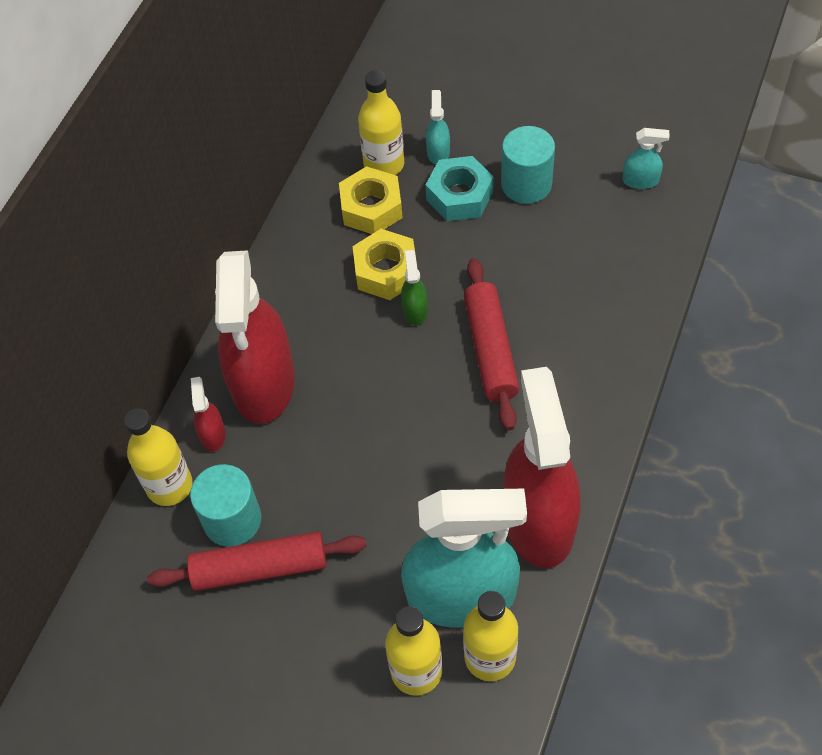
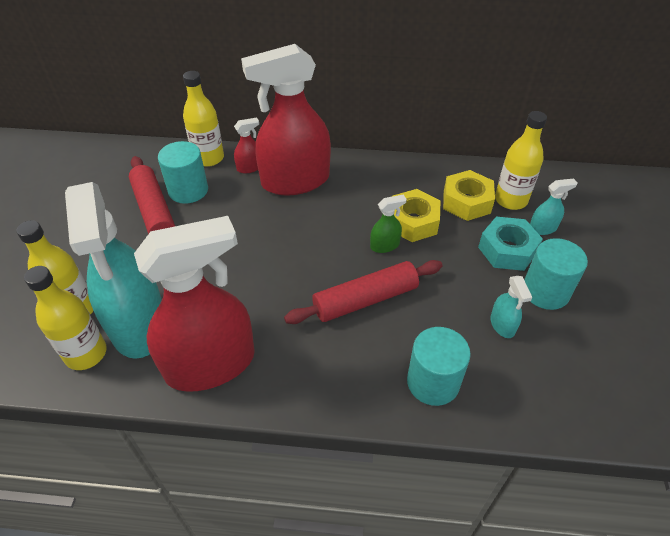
camera: 70 degrees right, 10 degrees down
(610, 317) = (433, 382): none -> turquoise cylinder
(640, 180) = (604, 381): turquoise spray bottle -> turquoise spray bottle (502, 325)

